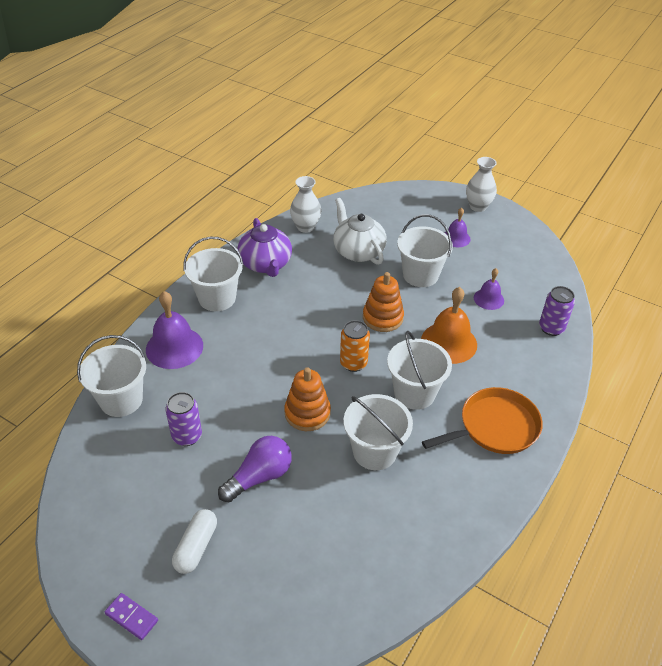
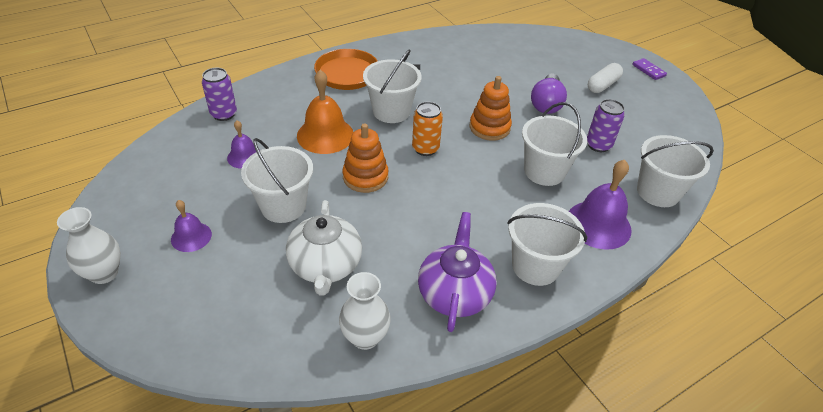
camera: 155 degrees left, 0 degrees up
(259, 477) = (546, 104): purple light bulb -> purple light bulb turned 60 degrees counterclockwise
(374, 451) = (452, 90): white bucket -> white bucket (544, 171)

